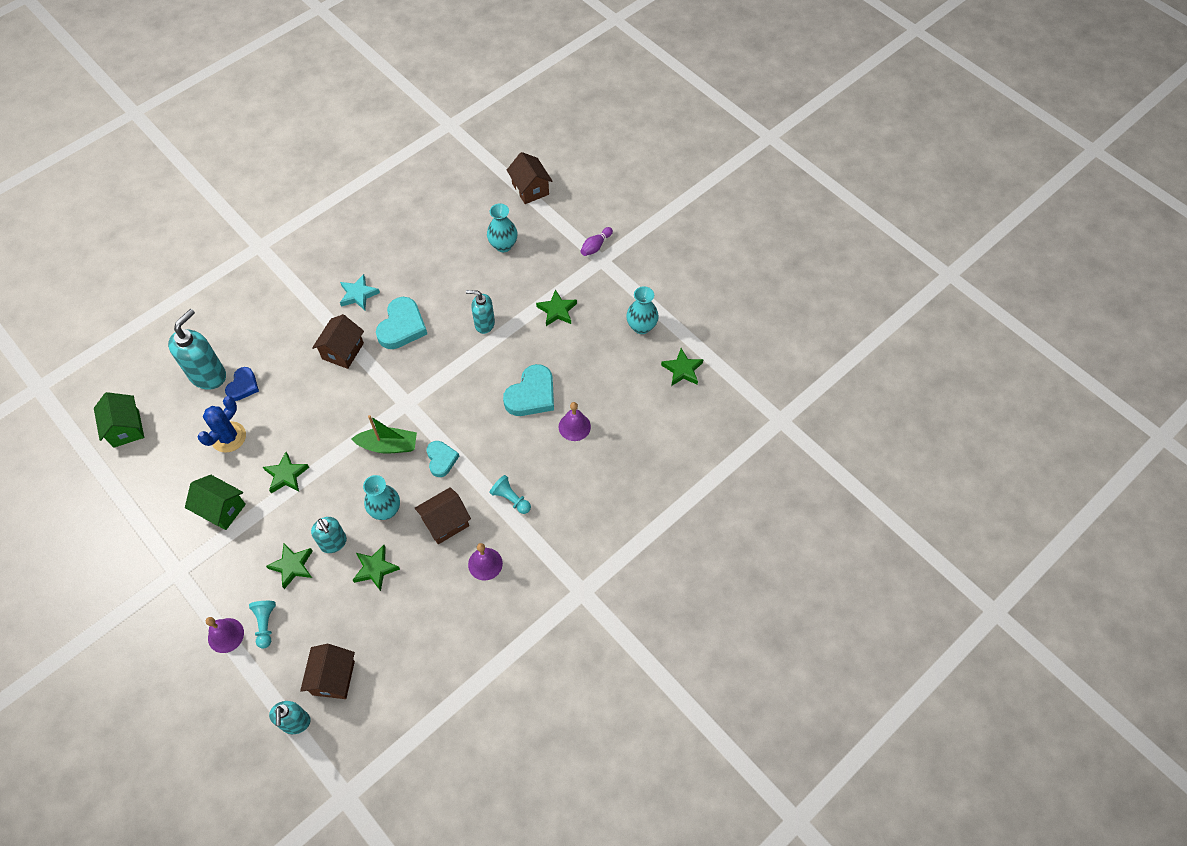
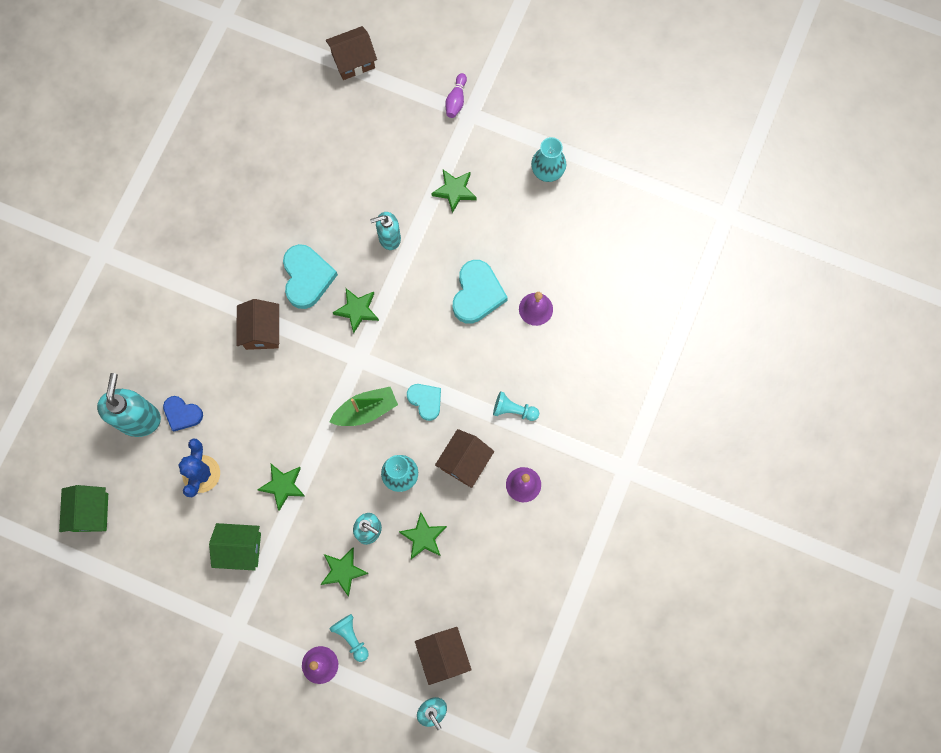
camera: 25 degrees left, 15 degrees up
(126, 428) = (90, 512): green house -> green house turned 45 degrees clockwise
(243, 386) = (182, 414): blue heart -> blue heart turned 120 degrees clockwise
(358, 294) = (241, 262): turquoise star -> none
(503, 245) = (360, 140): turquoise vase -> none
(530, 189) = (353, 61): brown house -> brown house turned 60 degrees counterclockwise
(682, 370) = (609, 202): green star -> green star (357, 310)

